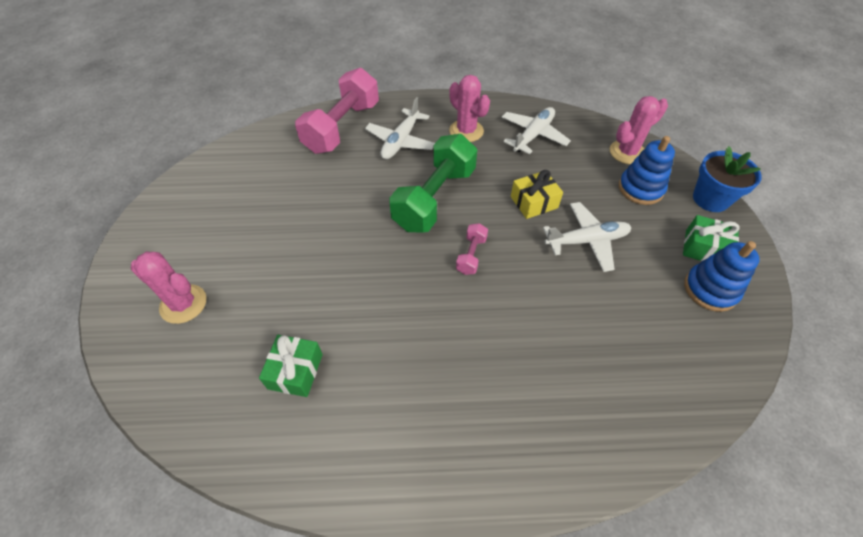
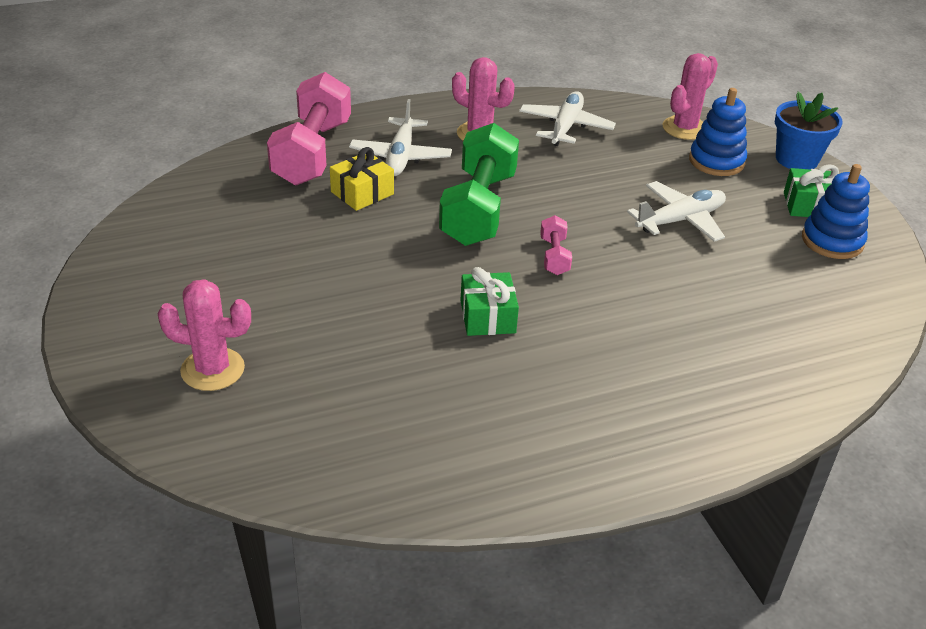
camera: 20 degrees left, 15 degrees down
(295, 371) = (404, 403): green gift -> green gift (488, 316)
(534, 202) = (601, 193): yellow gift -> yellow gift (362, 193)

